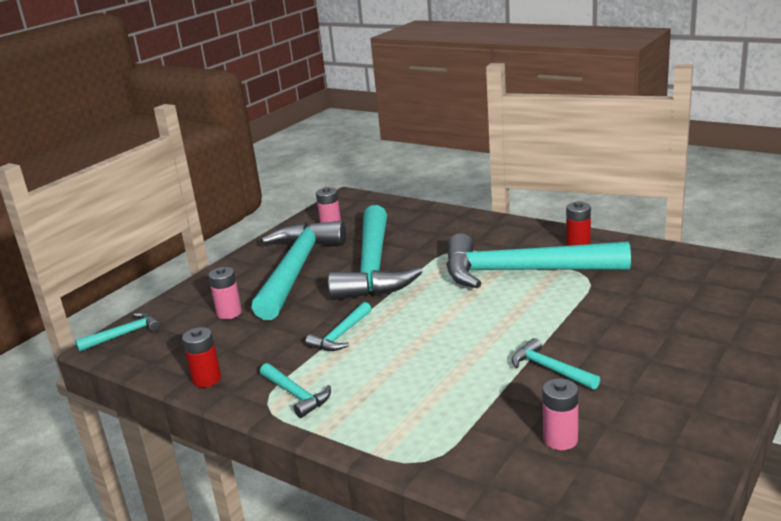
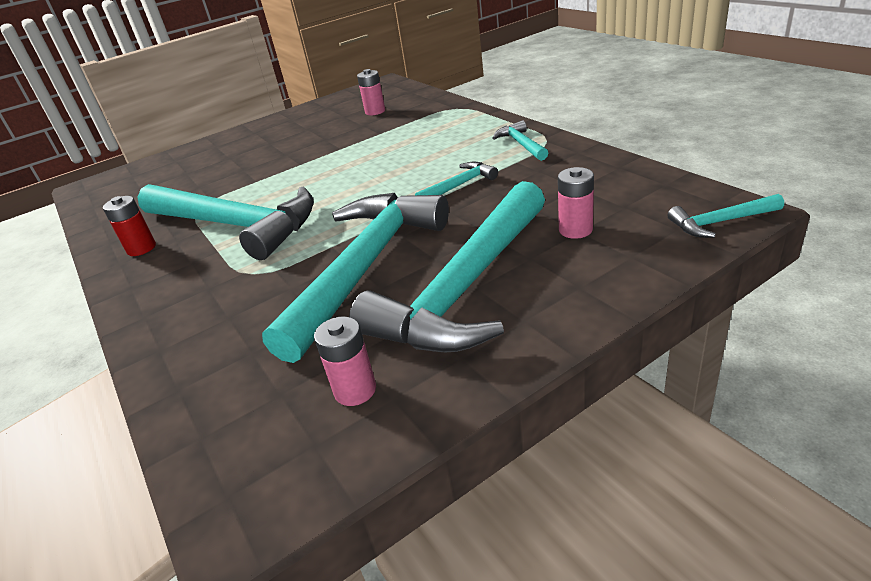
camera: 155 degrees left, 10 degrees up
(207, 379) = (600, 162): red battery -> none
(550, 369) = (333, 143): turquoise hammer -> none

